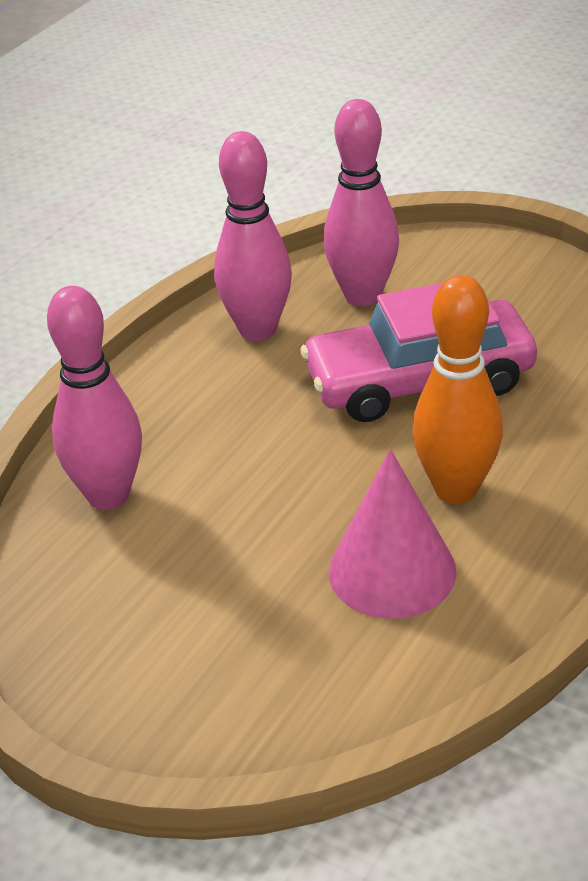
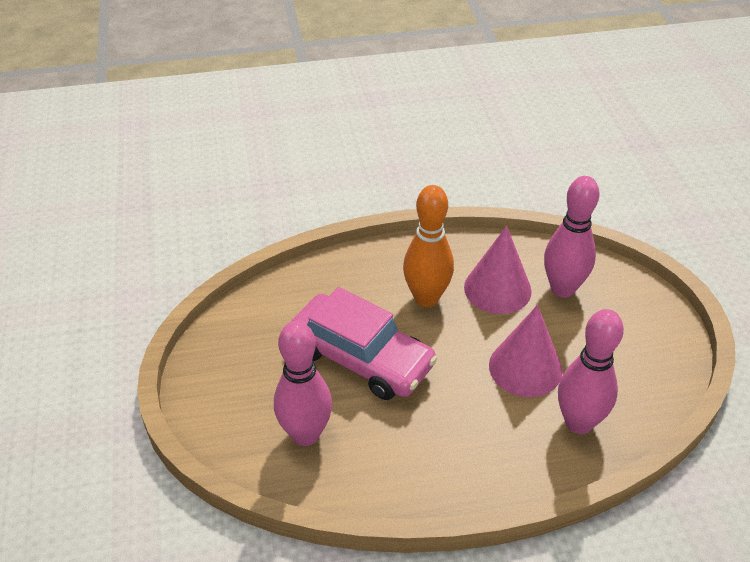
camera: 135 degrees left, 5 degrees up
(234, 505) = (525, 367): none -> pink cone
(257, 330) = (387, 463): pink bowling pin -> pink bowling pin (562, 289)

